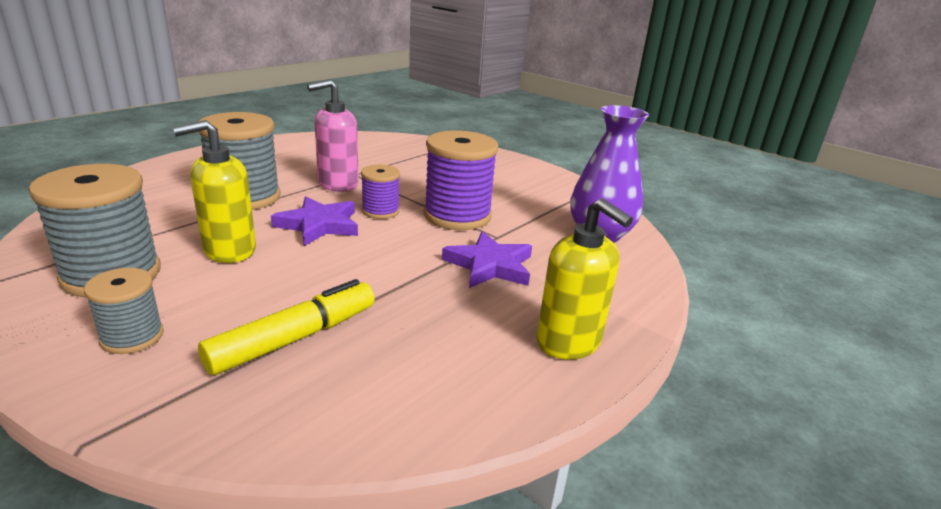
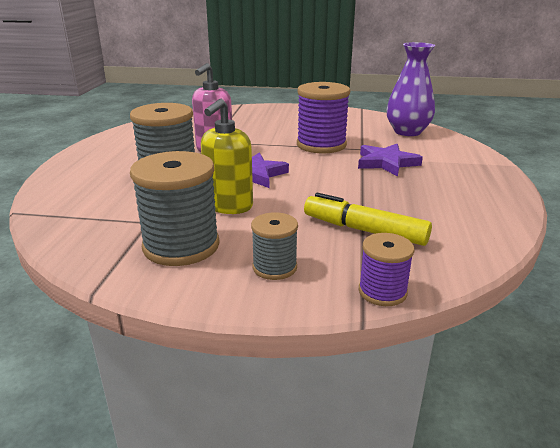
camera: 30 degrees left, 0 degrees up
(295, 338) = (364, 230): yellow marker -> yellow marker turned 75 degrees counterclockwise
(380, 211) = (273, 156): purple spool -> purple spool (382, 292)
(569, 342) = (483, 182): yellow soap dispenser -> none

